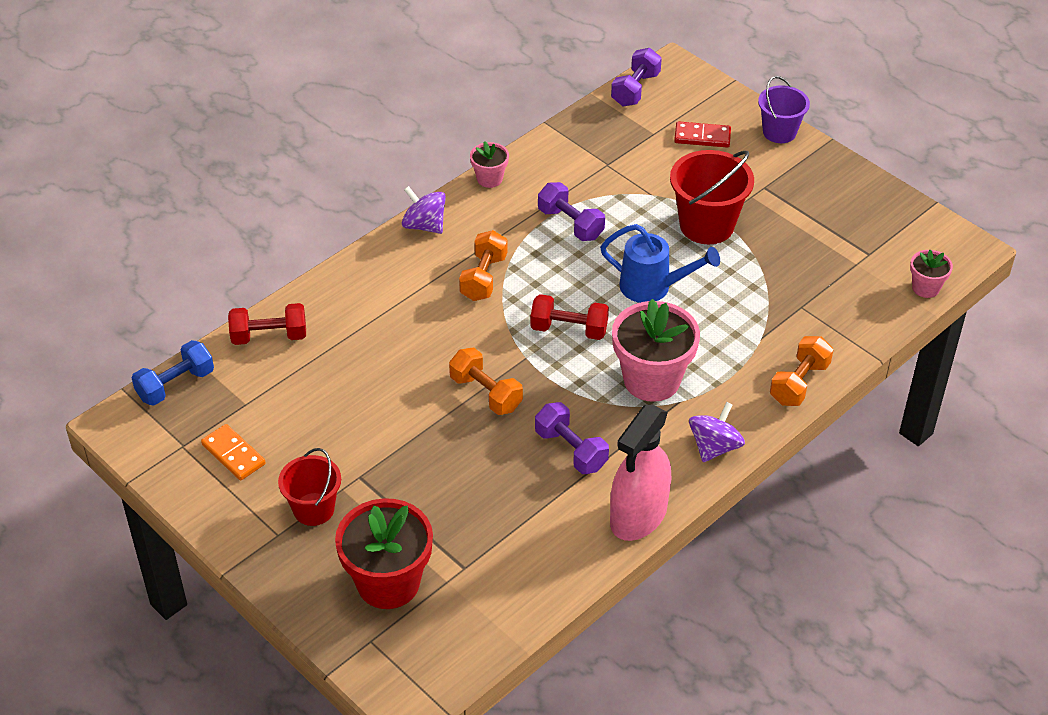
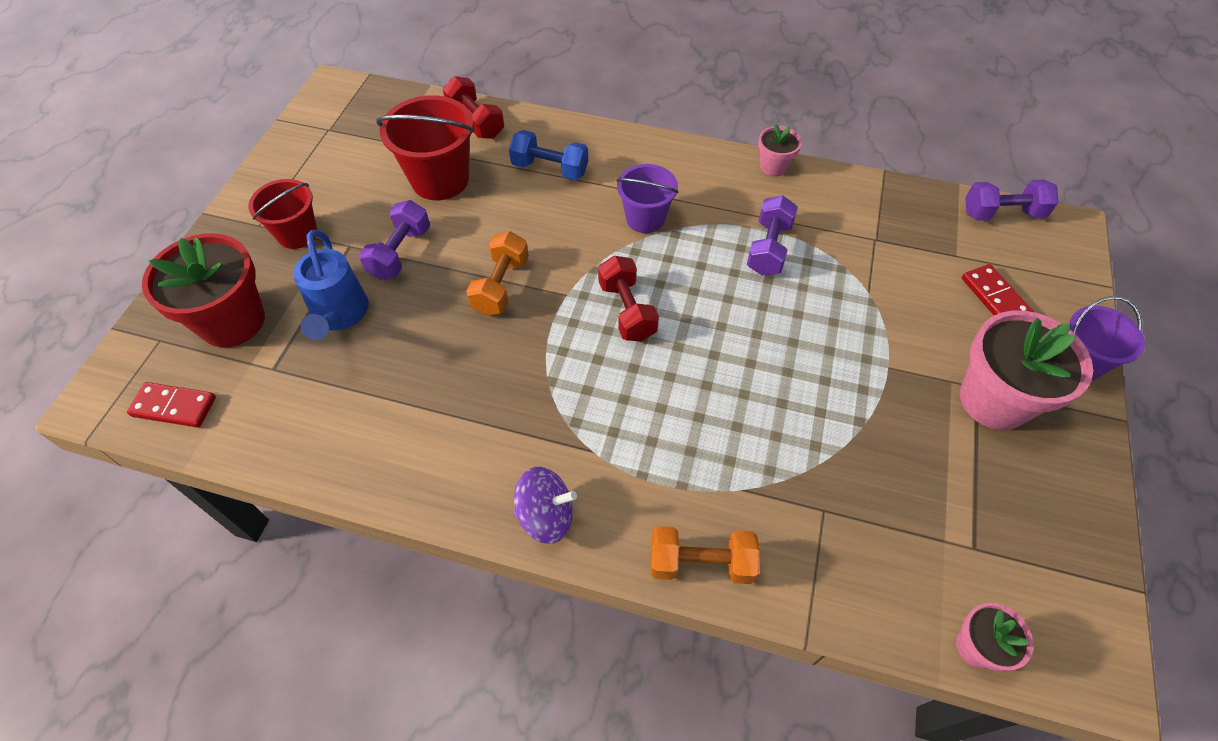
camera: 60 degrees right, 10 degrees up
(175, 385) = (390, 97): blue dumbbell -> blue dumbbell (550, 168)
(233, 454) = (334, 160): orange domino -> none
(424, 225) = (677, 152): purple spinning top -> none
(457, 645) = (174, 406): none -> red domino
(483, 278) = (645, 219): orange dumbbell -> purple bucket
(571, 450) = (466, 385): purple dumbbell -> purple dumbbell (400, 253)
(638, 516) = (407, 486): pink spray bottle -> none
(651, 380) = (606, 411): pink flower pot -> pink flower pot (994, 400)
(652, 287) = (738, 352): blue watering can -> blue watering can (339, 315)
(706, 225) = (869, 360): red bucket -> red bucket (440, 180)

